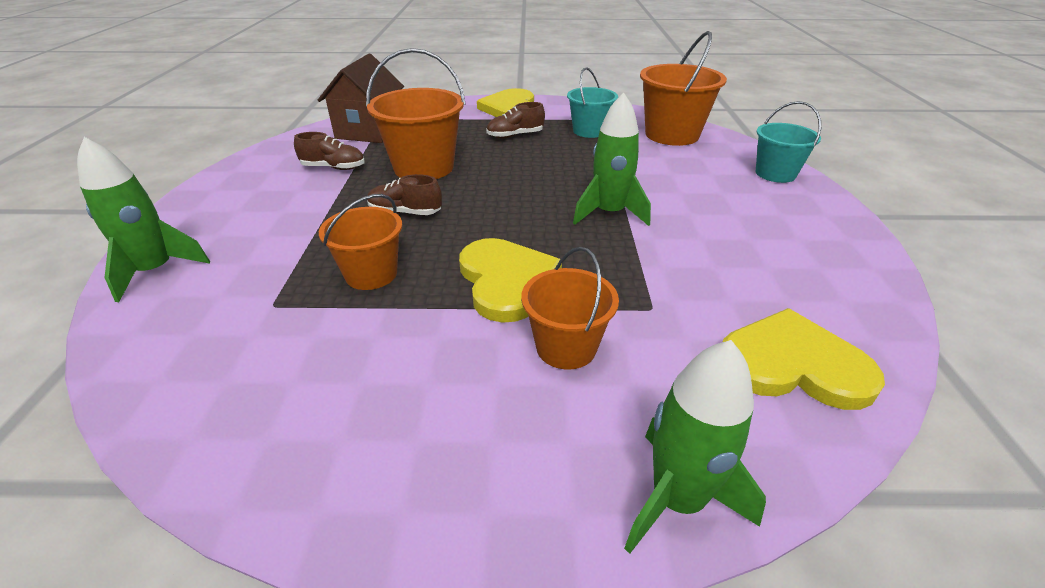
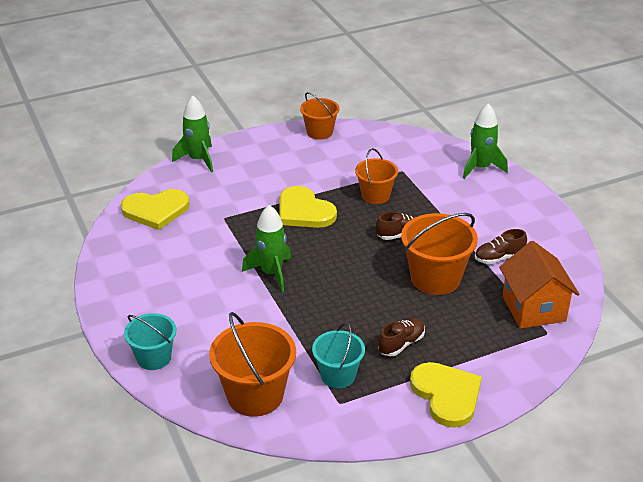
camera: 155 degrees right, 0 degrees up
(369, 131) = (533, 308): brown house -> orange house
(566, 347) = (256, 190): orange bucket -> orange bucket (319, 132)

